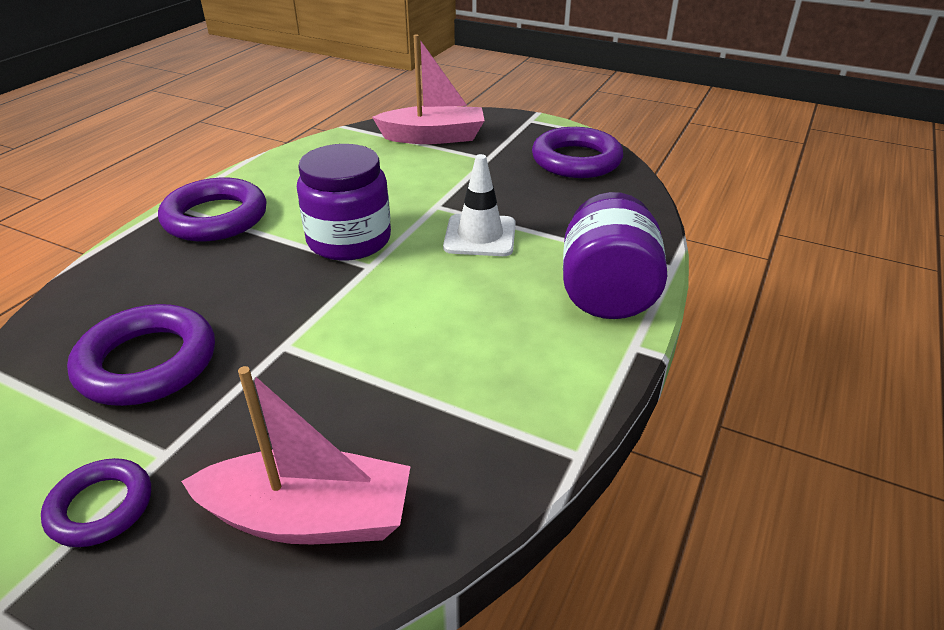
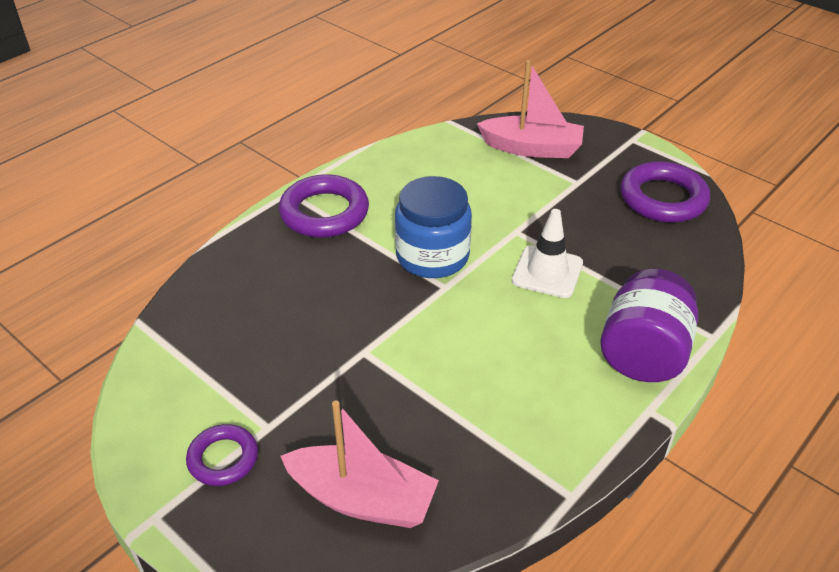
camera: 15 degrees right, 5 degrees up
(147, 363) = (261, 347): purple ring -> none
(349, 240) = (432, 256): purple jar -> blue jar

